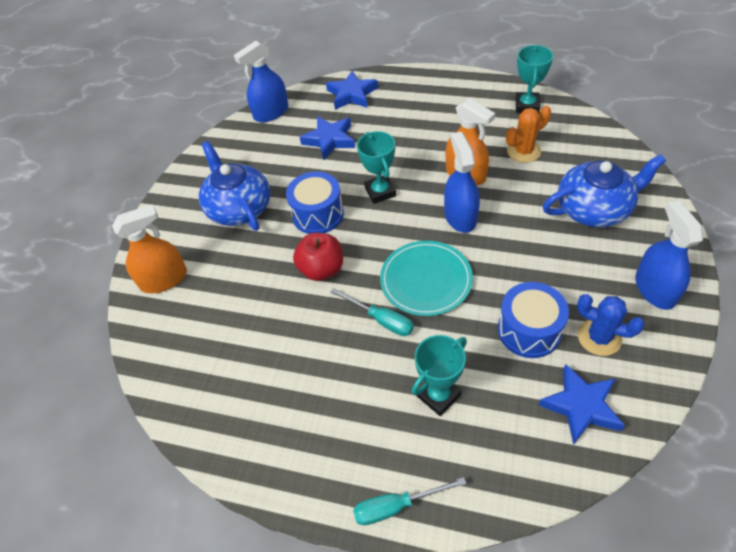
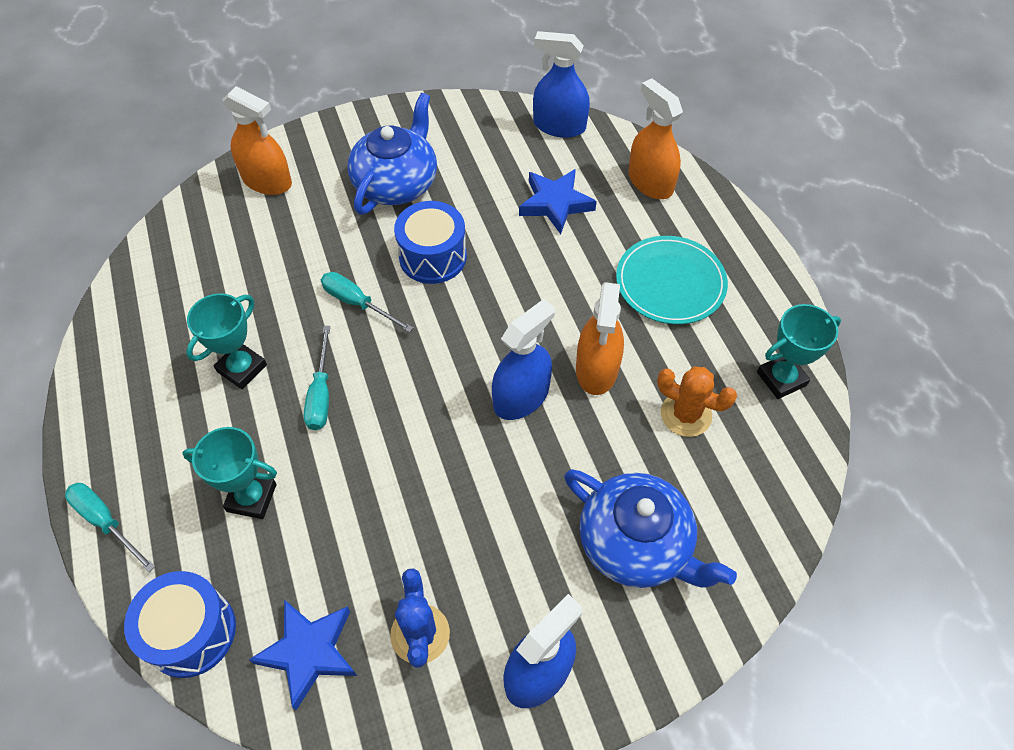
camera: 50 degrees right, 5 degrees up
(322, 269) = (357, 303): red apple -> turquoise screwdriver
(352, 94) = (650, 182): blue star -> orange spray bottle
(380, 192) = (506, 296): turquoise trophy -> turquoise trophy (242, 368)
(426, 280) = (401, 409): turquoise plate -> turquoise plate (670, 283)
(529, 330) = (388, 550): blue drum -> blue drum (191, 632)

